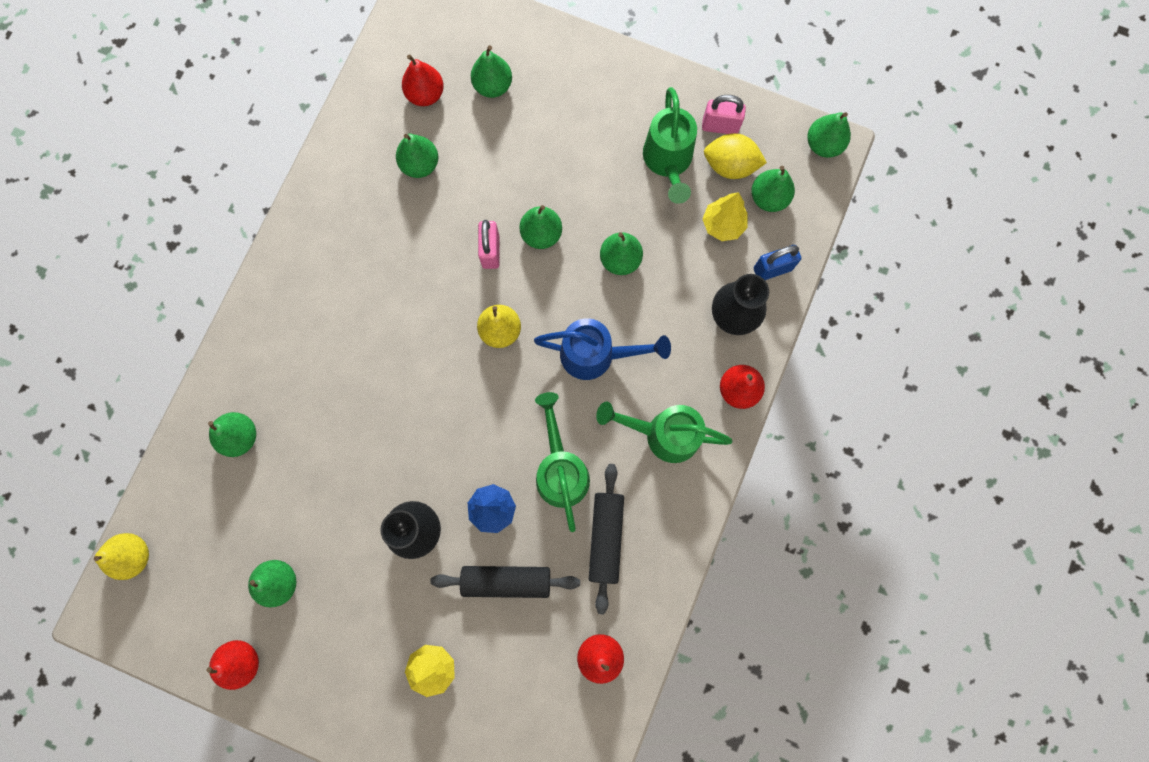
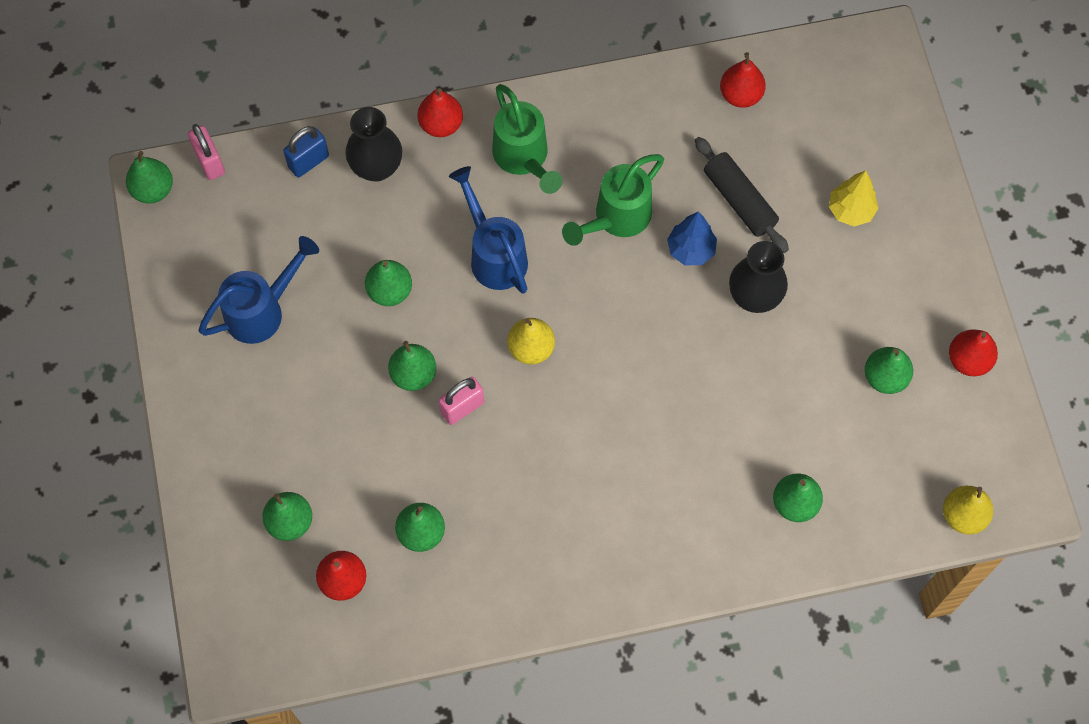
camera: 125 degrees left, 10 degrees down
(606, 537) = (645, 148): black rolling pin -> none
(668, 161) = (262, 310): green watering can -> blue watering can
(720, 126) = (193, 288): pink padlock -> pink padlock (209, 162)
(722, 225) = (294, 226): yellow tree -> none
(730, 166) = (229, 255): yellow lemon -> none
(768, 198) = (240, 204): green pear -> none
(772, 269) = (308, 161): blue padlock -> blue padlock turned 75 degrees counterclockwise

